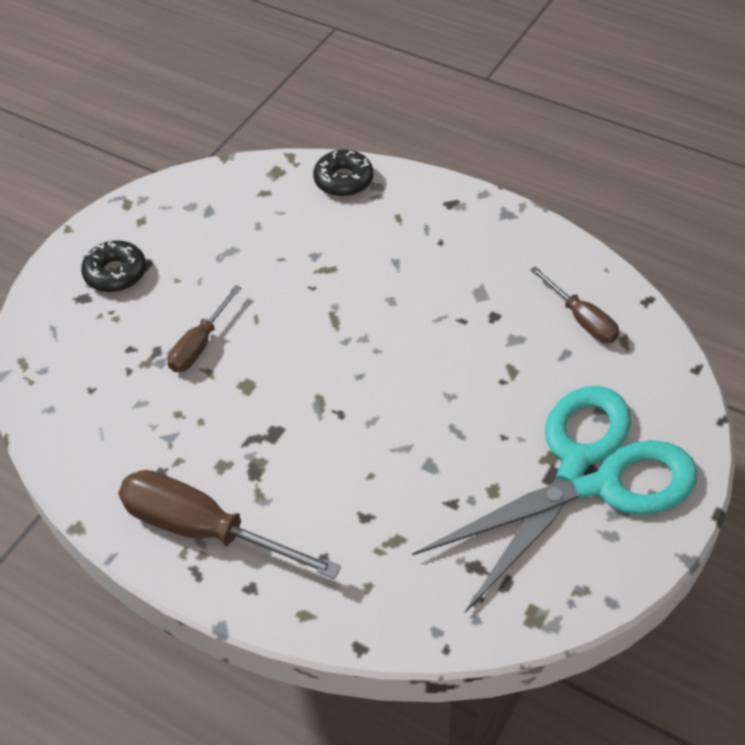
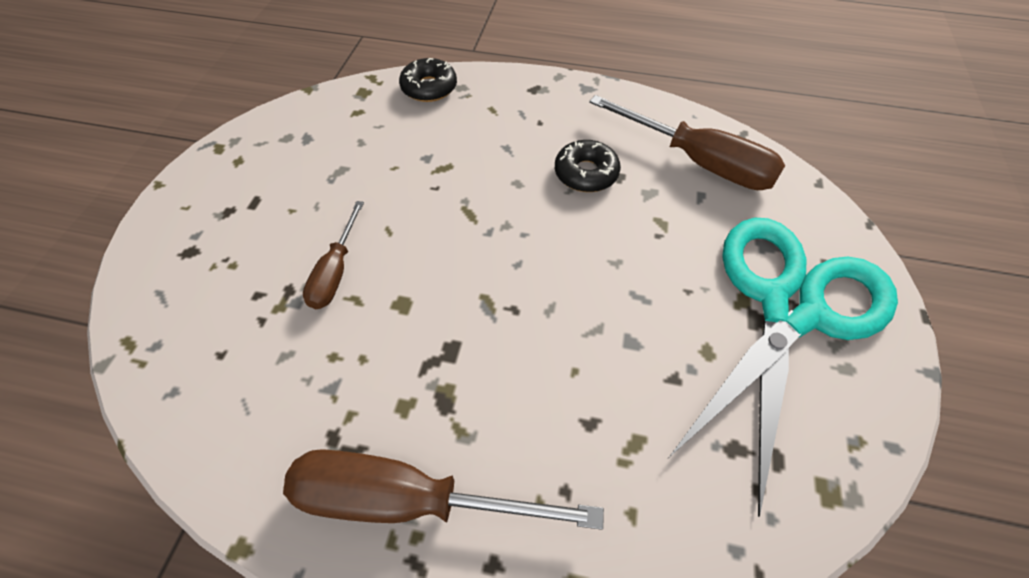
camera: 20 degrees left, 5 degrees up
(115, 273) = (221, 218): black donut -> black donut (586, 173)
(581, 319) = (698, 162): brown screwdriver -> brown screwdriver, size x1.77

